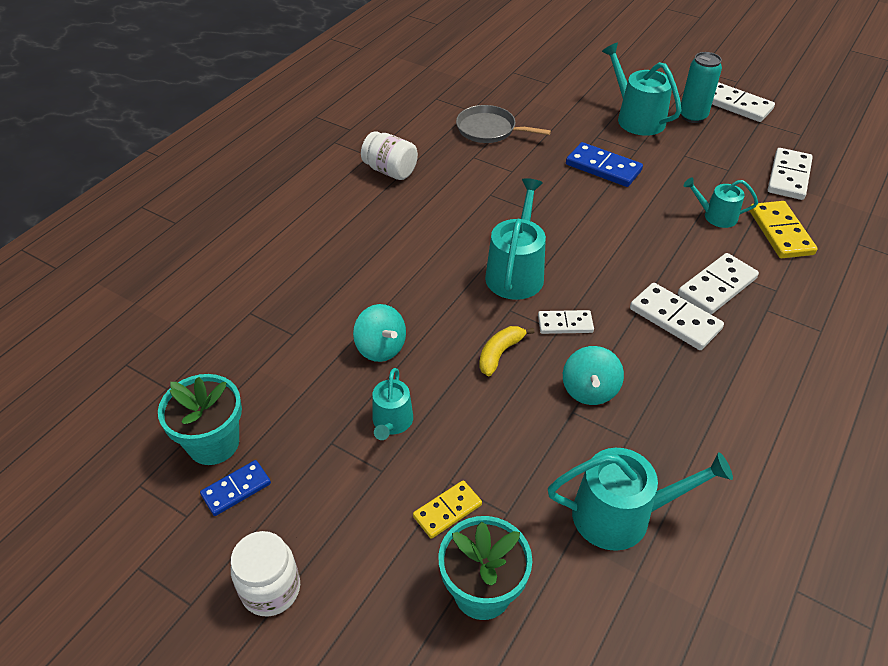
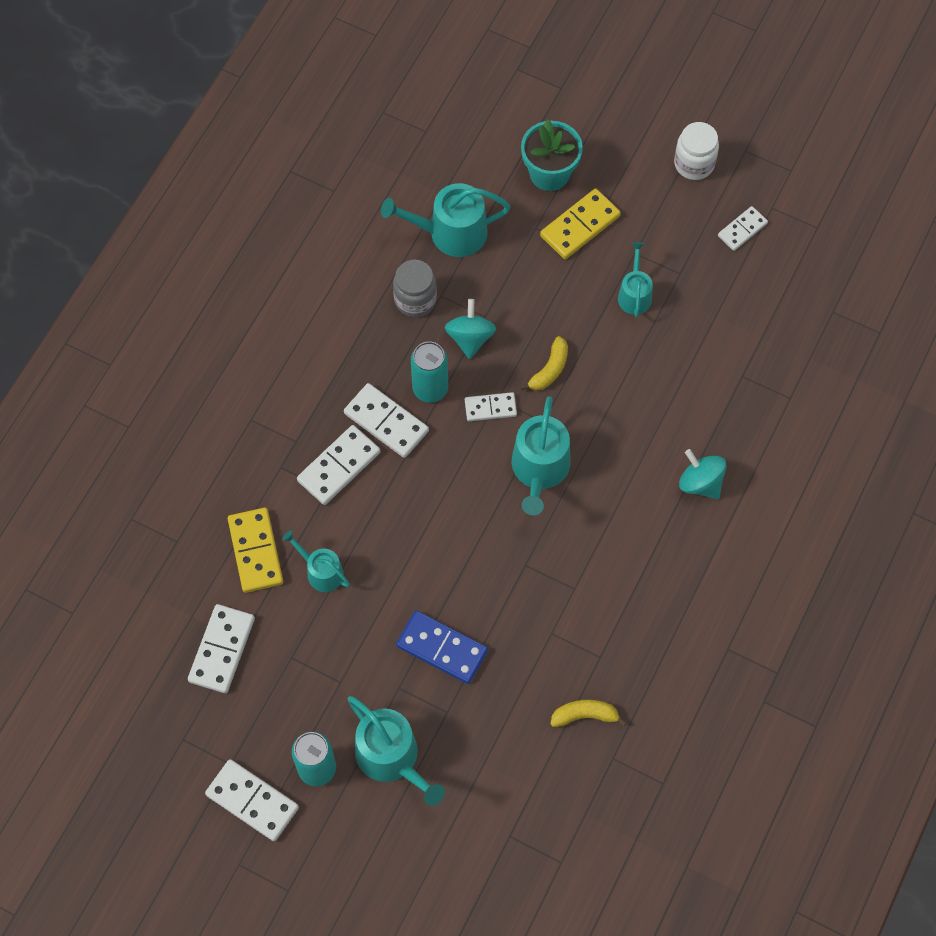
camera: 175 degrees right, 20 degrees up
(213, 443) = (773, 265): turquoise flower pot -> none
(236, 489) = (742, 230): blue domino -> white domino
(380, 348) = (658, 367): turquoise spinning top -> turquoise spinning top (700, 483)
(390, 171) = (696, 621): white jar -> none
(447, 510) = (580, 226): yellow domino -> yellow domino, size x1.59
(489, 129) = (585, 715): grey pan -> yellow banana
(631, 345) = (430, 389): none -> turquoise can
(659, 435) = (415, 300): none -> grey jar
(716, 216) = (321, 571): turquoise watering can -> turquoise watering can turned 150 degrees counterclockwise

